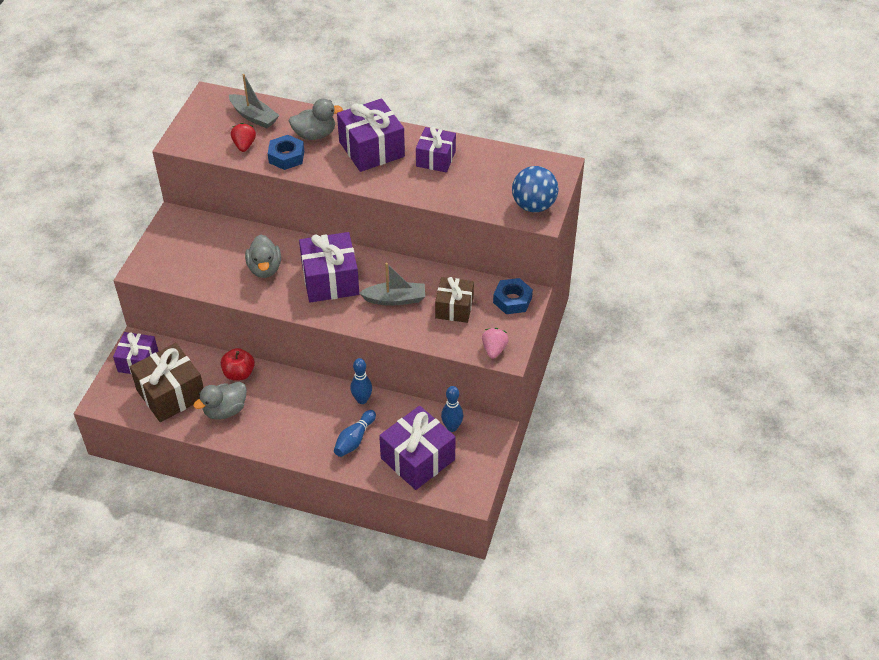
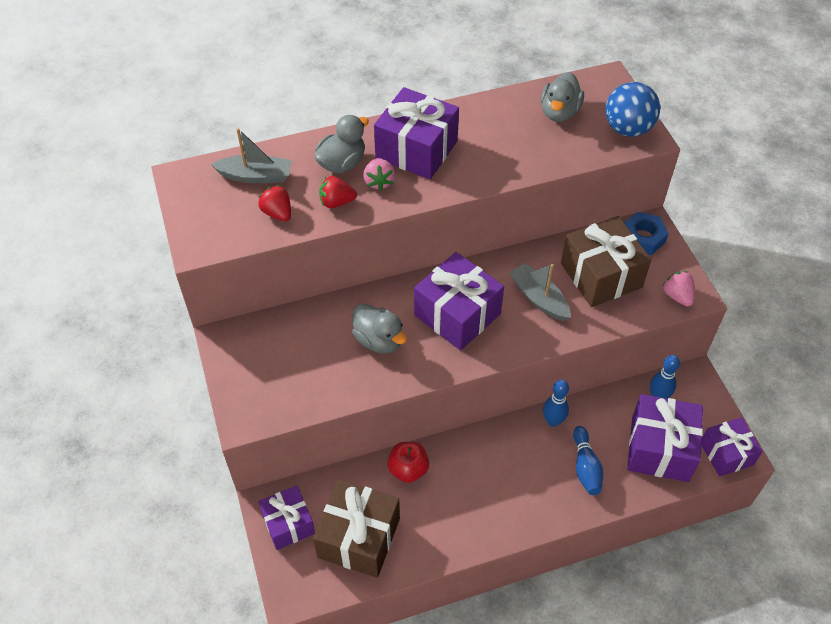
camera: 35 degrees left, 5 degrees up
(225, 410) = (432, 519): grey duck -> grey duck (559, 112)
(286, 156) = (336, 202): blue nut -> red strawberry
(326, 157) = (379, 182): none -> pink strawberry
(395, 299) = (539, 298): grey boat -> grey boat turned 90 degrees counterclockwise
(436, 159) = (489, 128): purple gift -> purple gift (726, 453)
(454, 308) = (601, 275): brown gift -> brown gift, size x1.55

